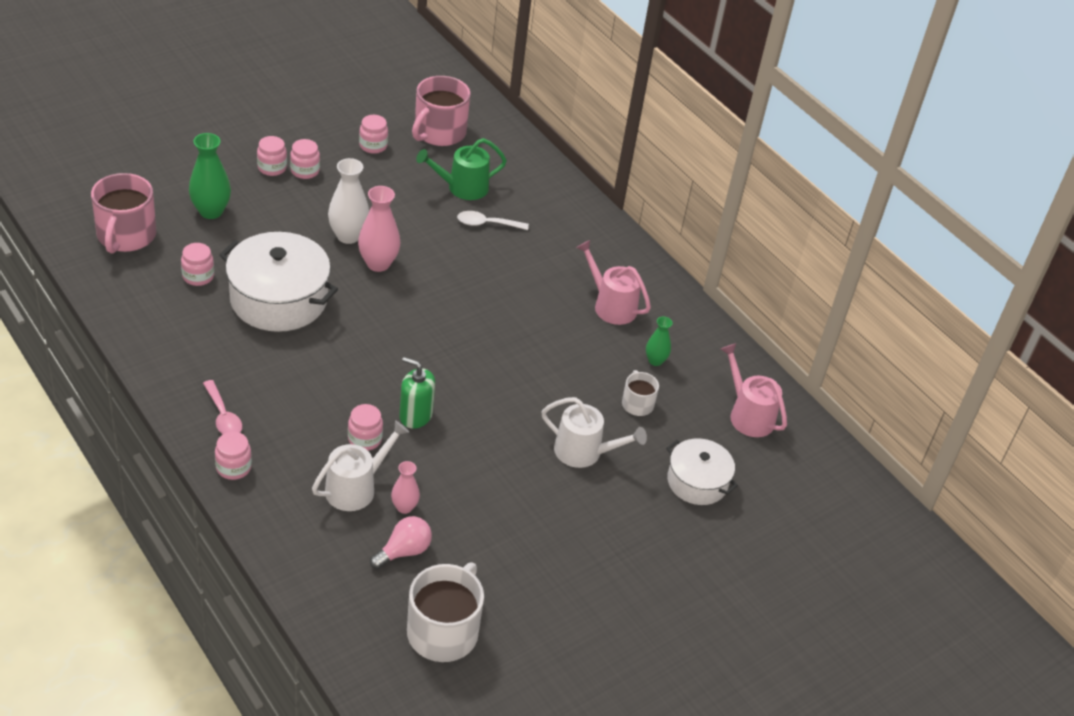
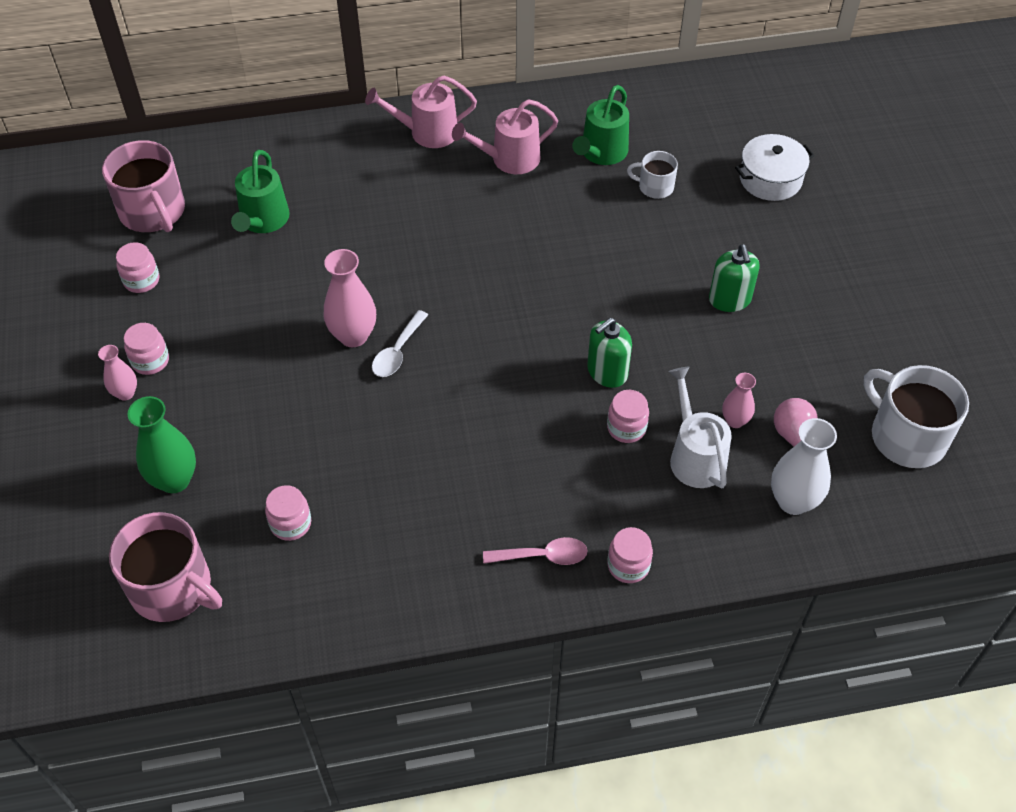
camera: 60 degrees left, 10 degrees up
(272, 168) = (125, 393): pink jar -> pink vase
(279, 299) = (369, 449): white pot -> none
(348, 236) = (292, 351): white vase -> white vase (793, 501)
(487, 224) = (335, 218): white spoon -> white spoon (398, 352)
(535, 479) = (729, 299): none -> green soap dispenser
(584, 452) = (705, 249): white watering can -> none
(655, 361) = (601, 153): green vase -> green watering can
(748, 415) = (698, 112): pink watering can -> pink watering can (427, 132)

